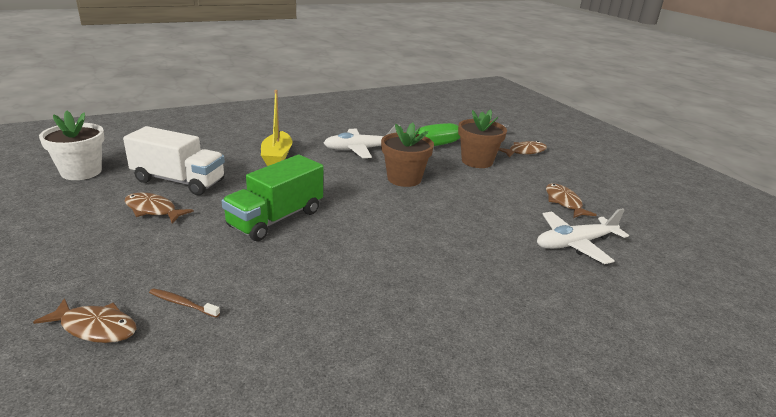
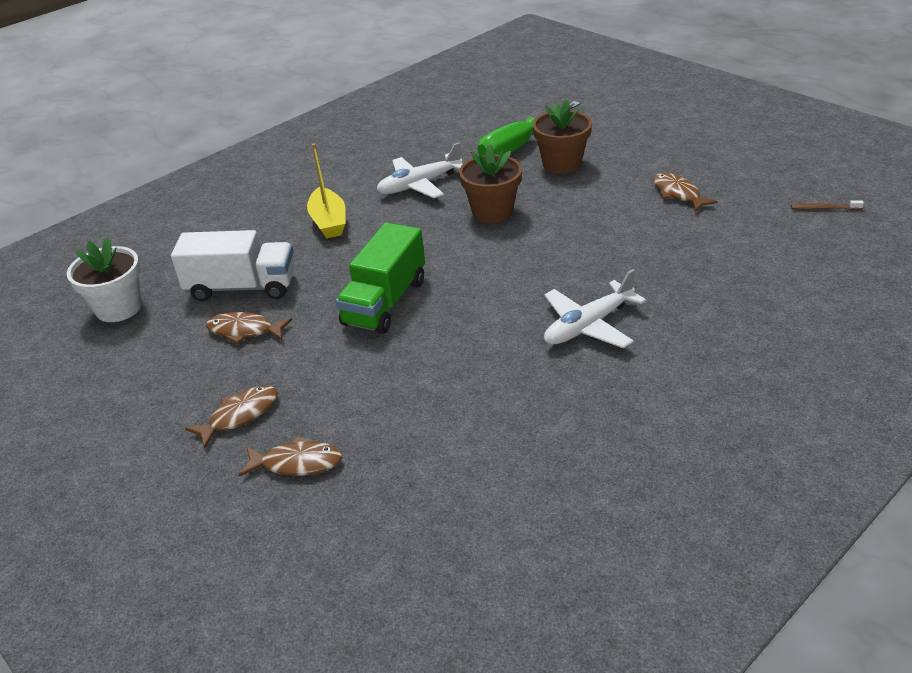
camera: 10 degrees left, 10 degrees up
(182, 303) = (360, 417): brown toothbrush -> brown toothbrush (824, 208)
(524, 152) = (610, 134): brown fish -> brown fish (240, 415)
(574, 244) = (705, 243): white plane -> white plane (588, 326)

